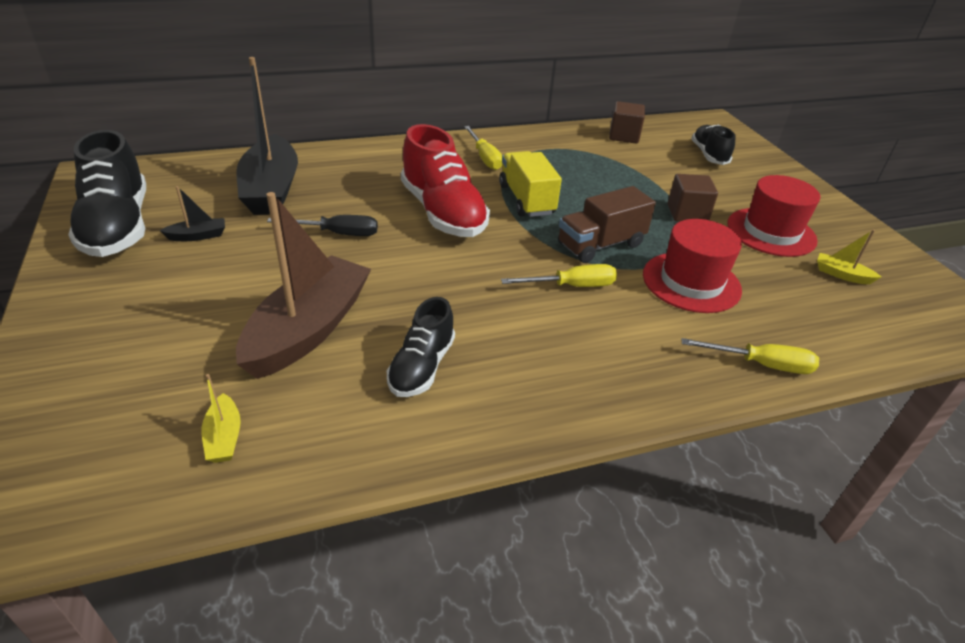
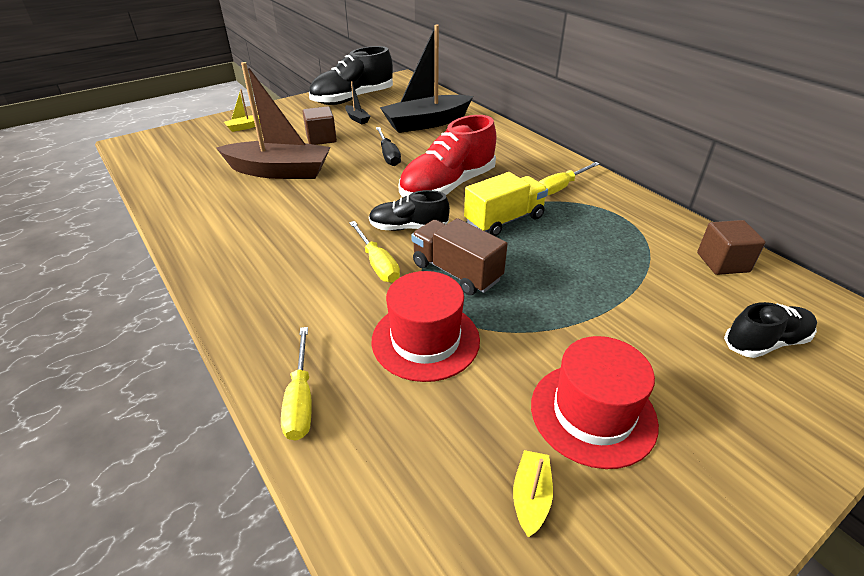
camera: 75 degrees right, 0 degrees up
(224, 437) = (185, 172): yellow boat -> yellow boat (245, 127)
(421, 367) = (253, 215): black shoe -> black shoe (408, 228)
(687, 213) = (572, 329): brown cube -> brown cube (321, 138)

